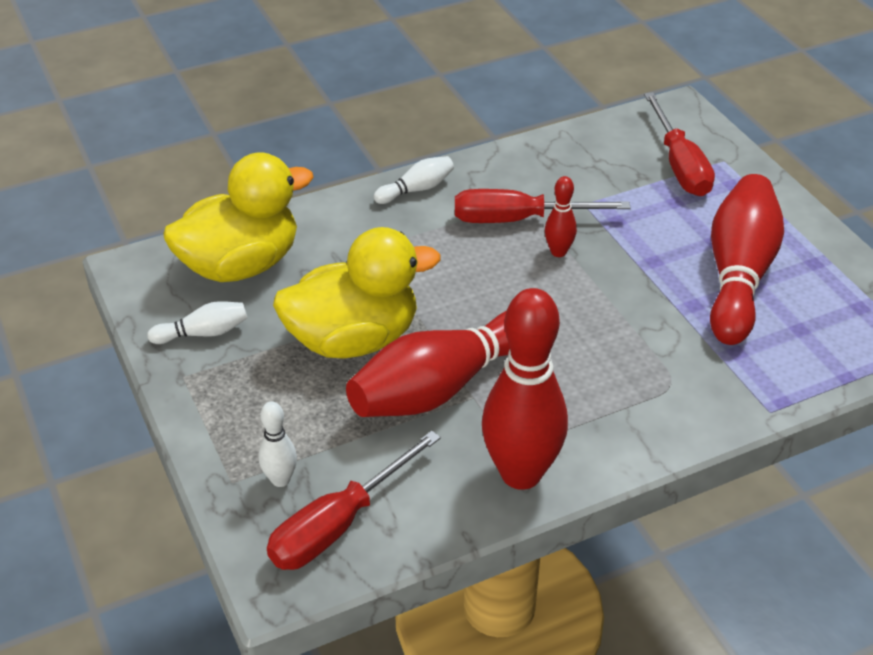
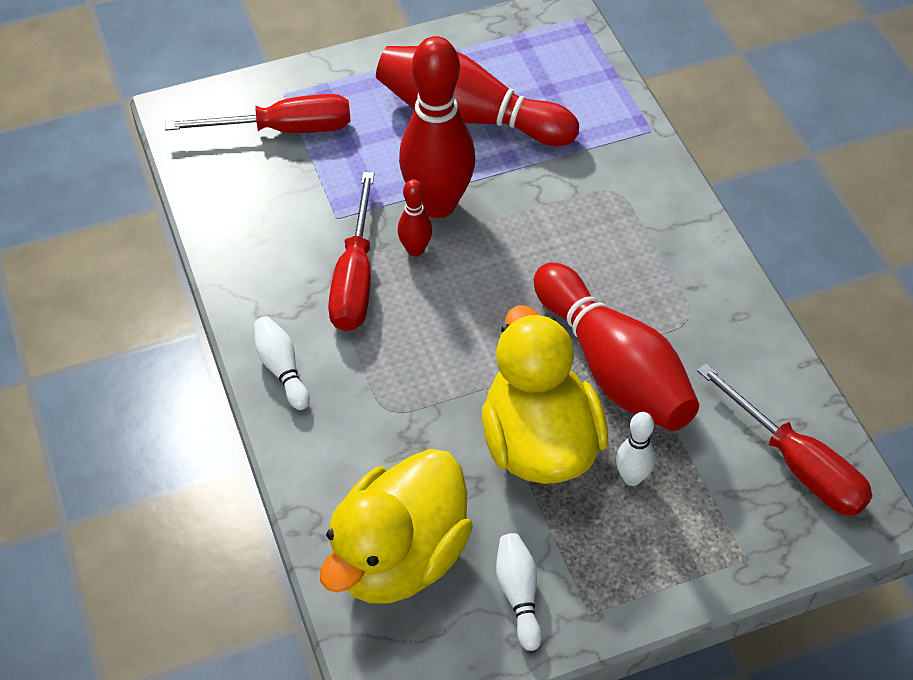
camera: 85 degrees left, 10 degrees up
(241, 265) = (399, 557): yellow duck -> yellow duck turned 120 degrees counterclockwise
(280, 479) = (742, 514): white bowling pin -> white bowling pin (632, 477)
(521, 474) = (729, 316): red bowling pin -> red bowling pin (437, 204)

